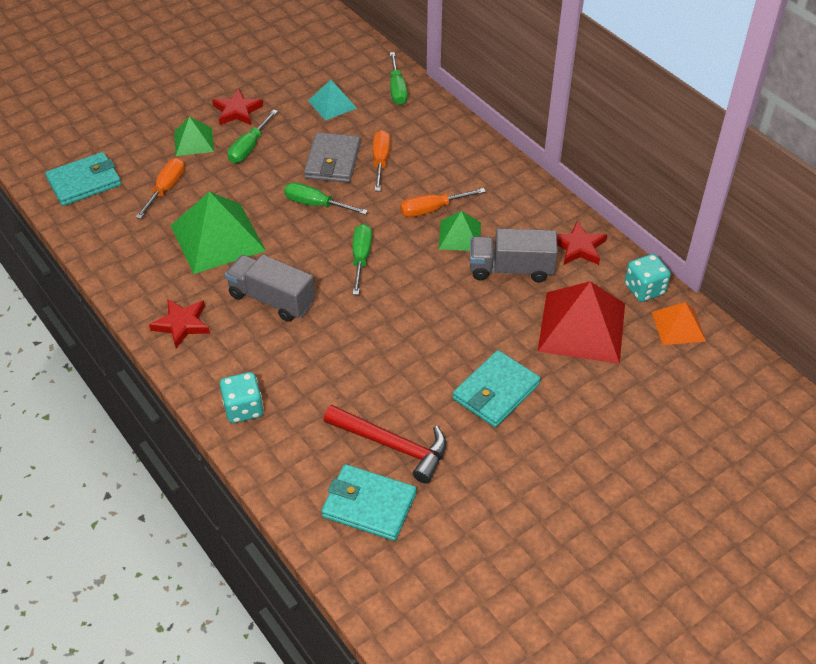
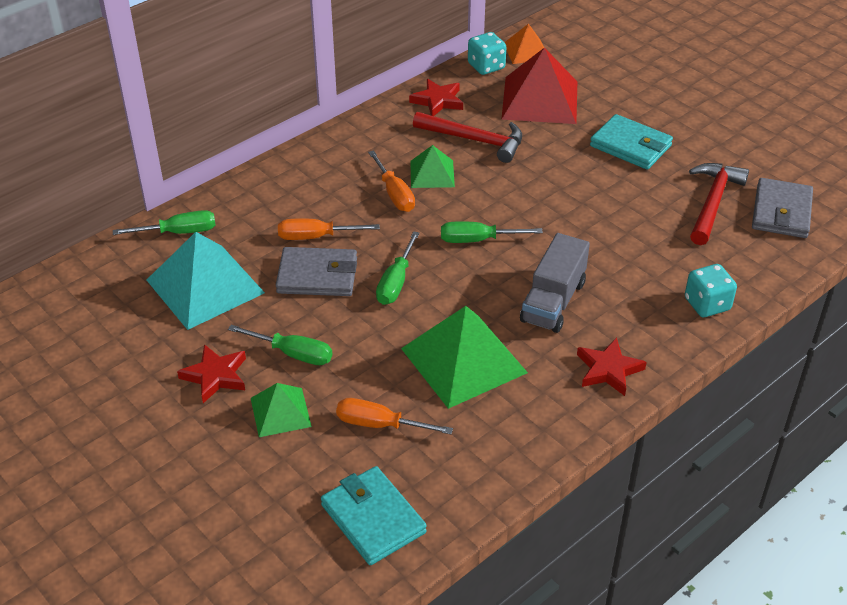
camera: 95 degrees left, 5 degrees down
(332, 104) = (205, 286): turquoise pyramid -> turquoise pyramid, size x1.82
(369, 505) = (781, 212): turquoise wallet -> grey wallet
(511, 269) = (475, 140): grey truck -> red hammer

